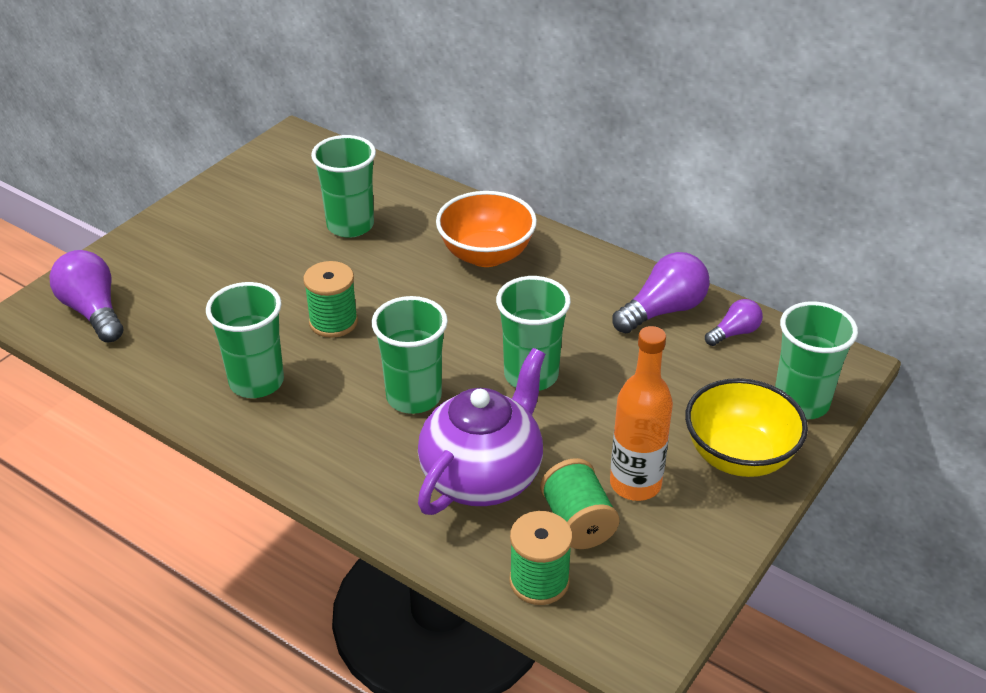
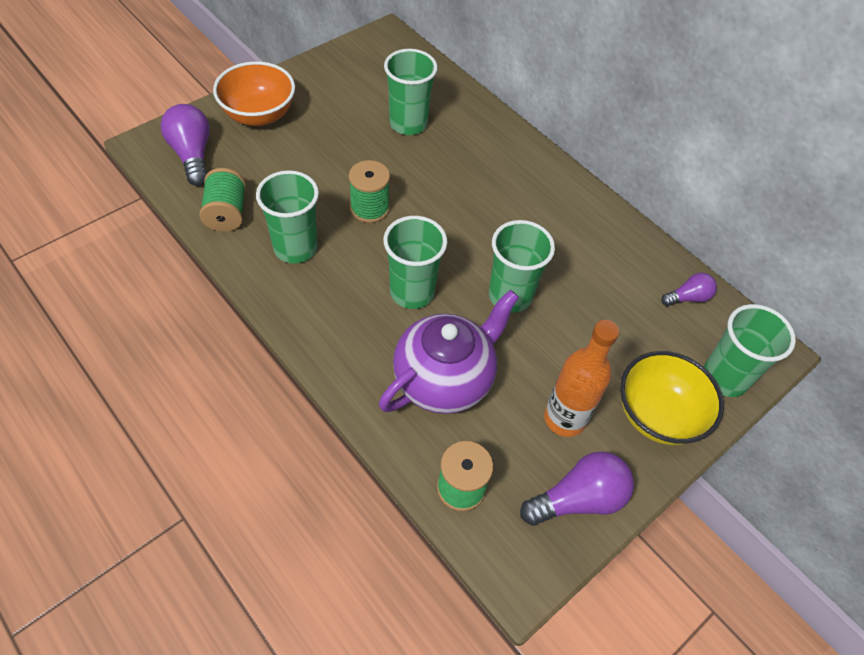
camera: 10 degrees right, 15 degrees up
(486, 255) = (507, 176): orange bowl -> orange bowl (259, 115)
(577, 522) = (508, 441): green spool -> green spool (226, 213)
(663, 310) = (635, 262): purple light bulb -> purple light bulb (578, 499)

